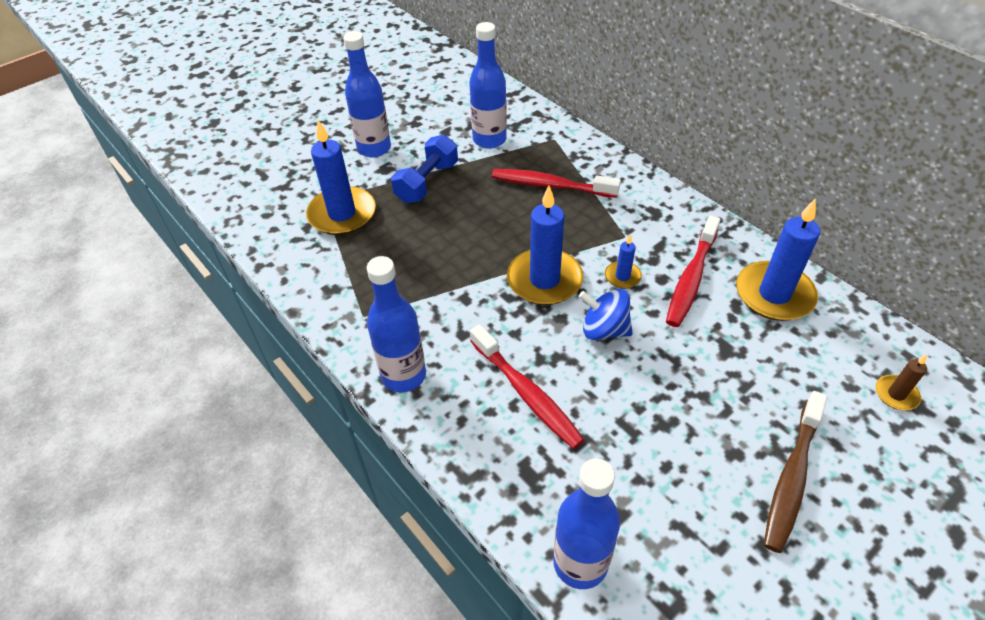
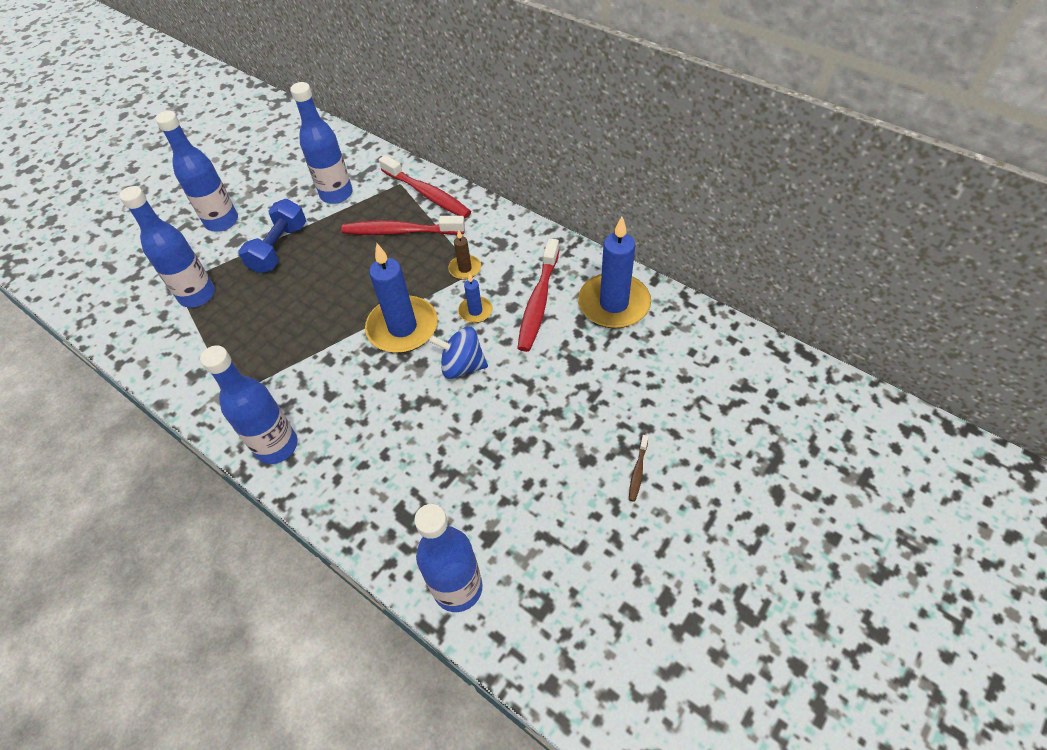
camera: 10 degrees left, 5 degrees up
(342, 214) = (197, 295): blue candle -> blue bottle
(527, 393) = (395, 441): red toothbrush -> red toothbrush (427, 194)
(792, 477) = (638, 471): brown toothbrush -> brown toothbrush, size x0.44
(896, 394) = (723, 378): brown candle -> brown candle (465, 269)

